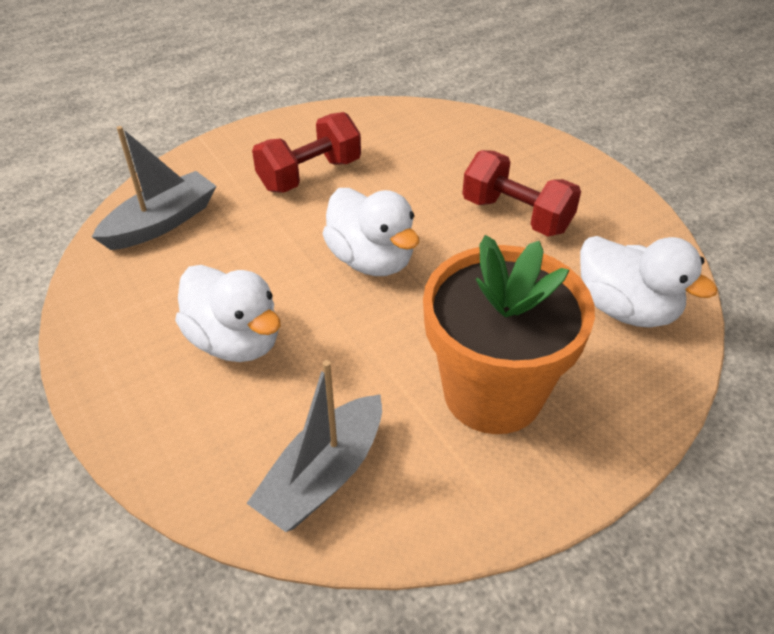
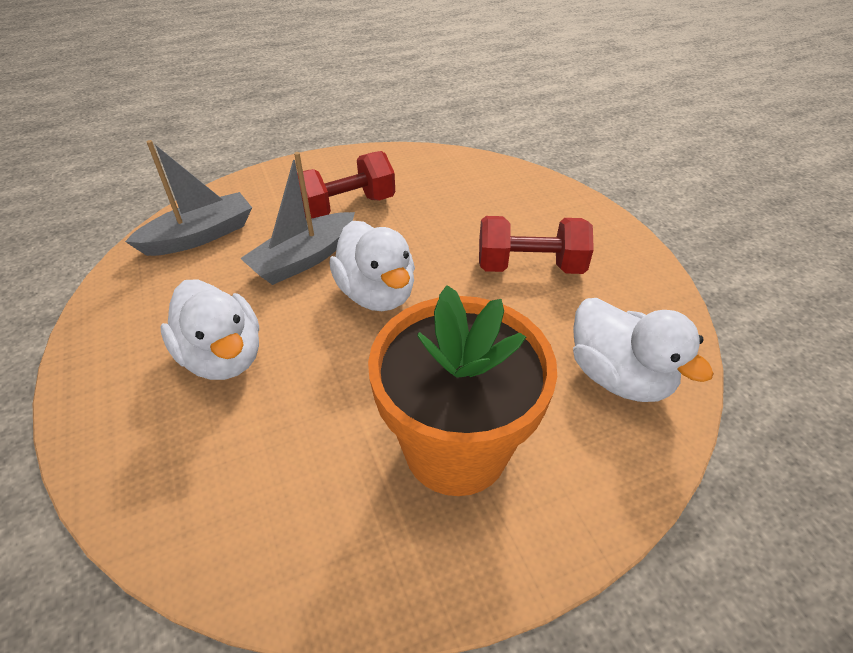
camera: 10 degrees right, 0 degrees up
(323, 475) = (256, 512): grey boat -> grey boat (304, 259)
(516, 215) = (530, 266): red dumbbell -> red dumbbell turned 45 degrees counterclockwise

